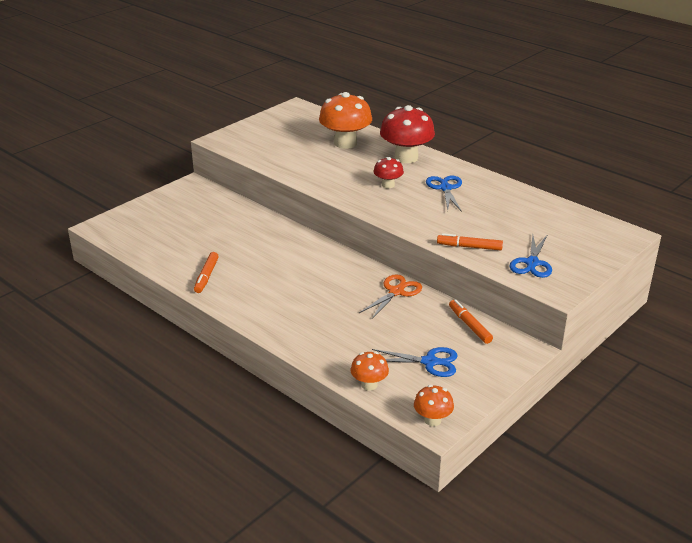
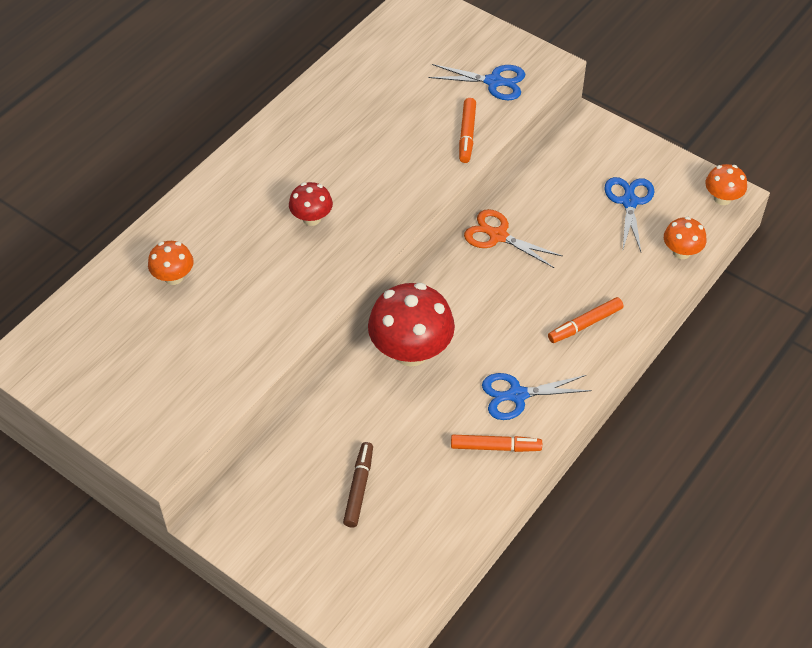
camera: 95 degrees left, 20 degrees up
(196, 226) = (359, 488): none -> brown marker
(345, 143) = (173, 277): orange mushroom -> orange mushroom, size x0.52
(406, 157) = (224, 201): red mushroom -> red mushroom (411, 351)
(445, 188) = (317, 157): blue scissors -> blue scissors (517, 395)
(469, 325) = (554, 168): orange marker -> orange marker (585, 324)

